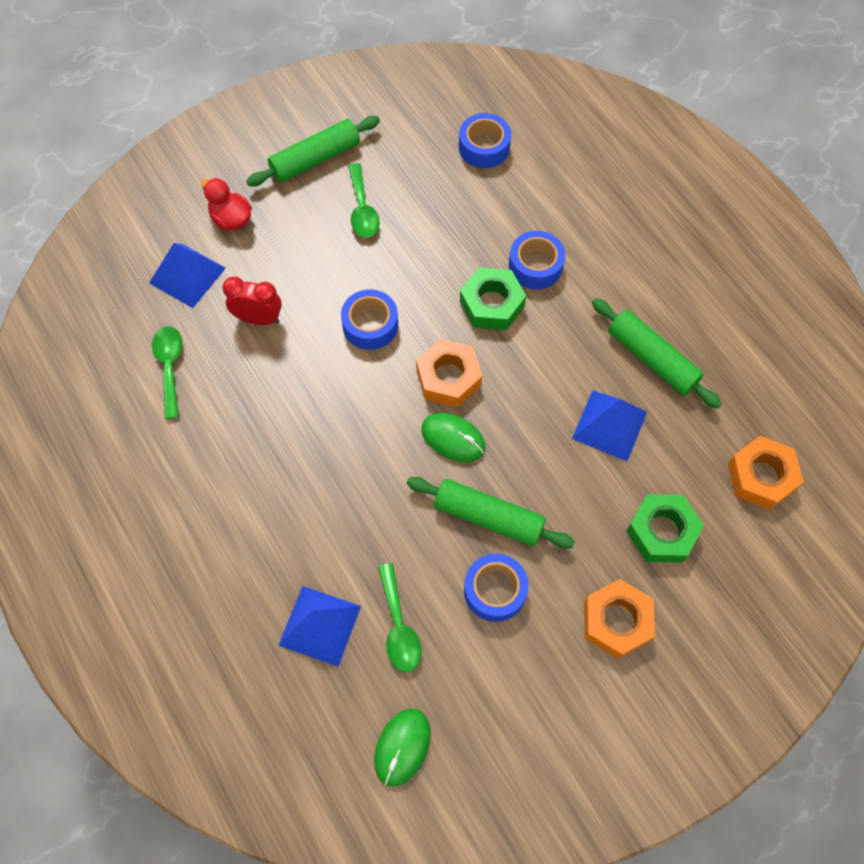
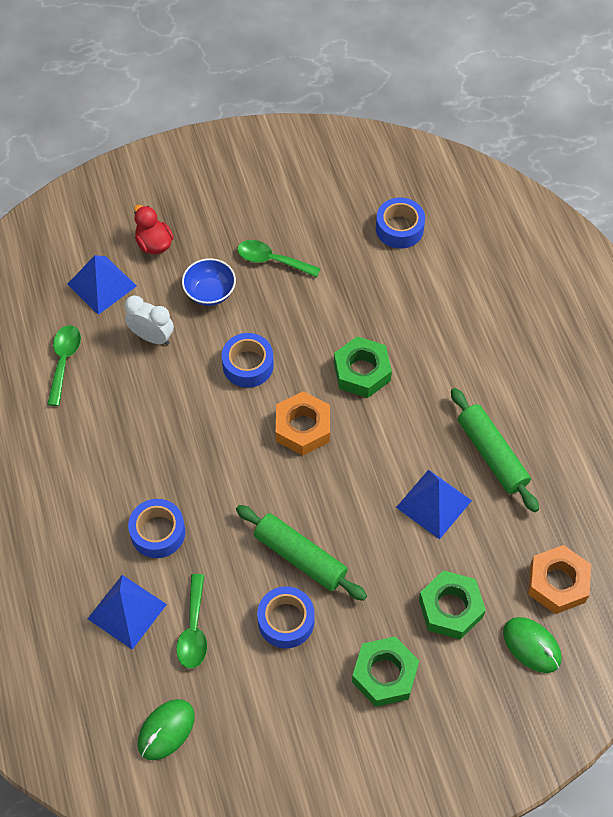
camera: 15 degrees right, 5 degrees down
(258, 318) = (152, 337): red clock -> white clock
(306, 257) = (210, 292): none -> blue bowl
(315, 159) = (244, 206): green rolling pin -> none
(362, 209) = (272, 260): green spoon -> green spoon turned 105 degrees clockwise
(453, 438) = (290, 481): green mouse -> green mouse (531, 646)
(535, 266) = (412, 346): blue tape -> blue tape (158, 532)
(616, 621) = (384, 674): orange nut -> green nut

